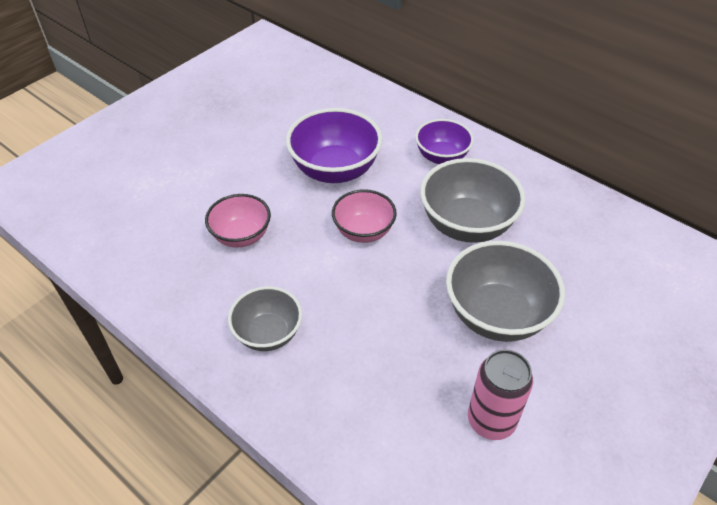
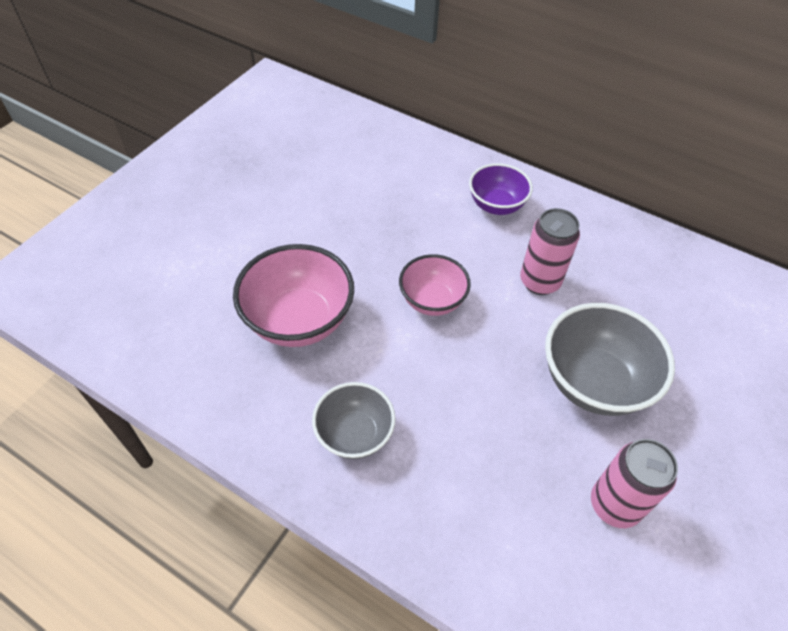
camera: 10 degrees left, 5 degrees up
(241, 236) = (299, 320): pink bowl -> pink bowl, size x1.59
(335, 170) = (385, 231): purple bowl -> none
(466, 225) = (539, 282): grey bowl -> pink can

